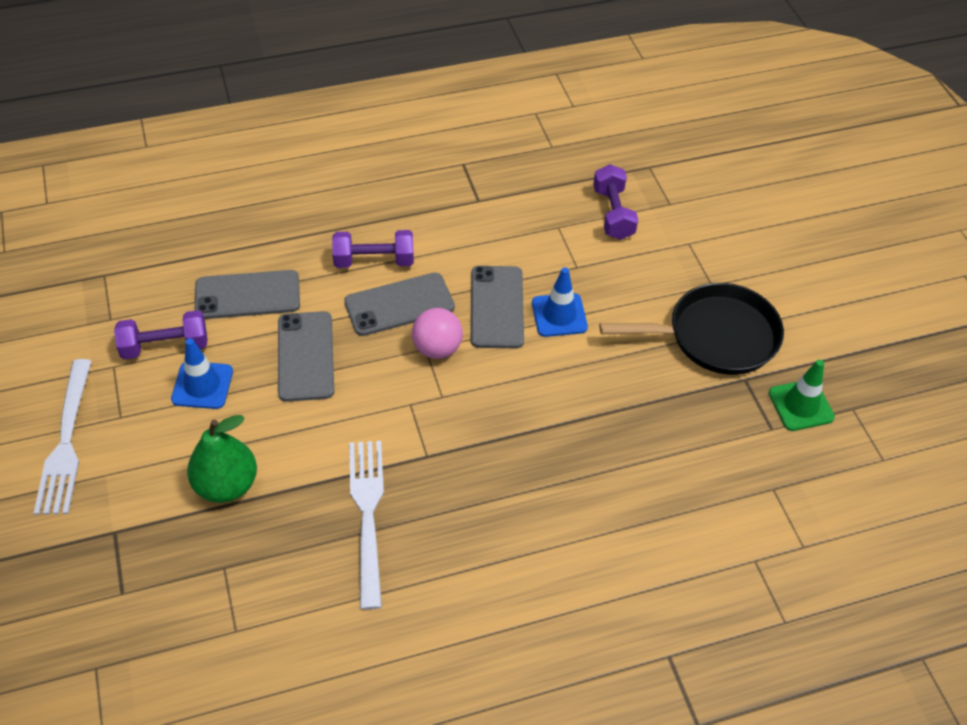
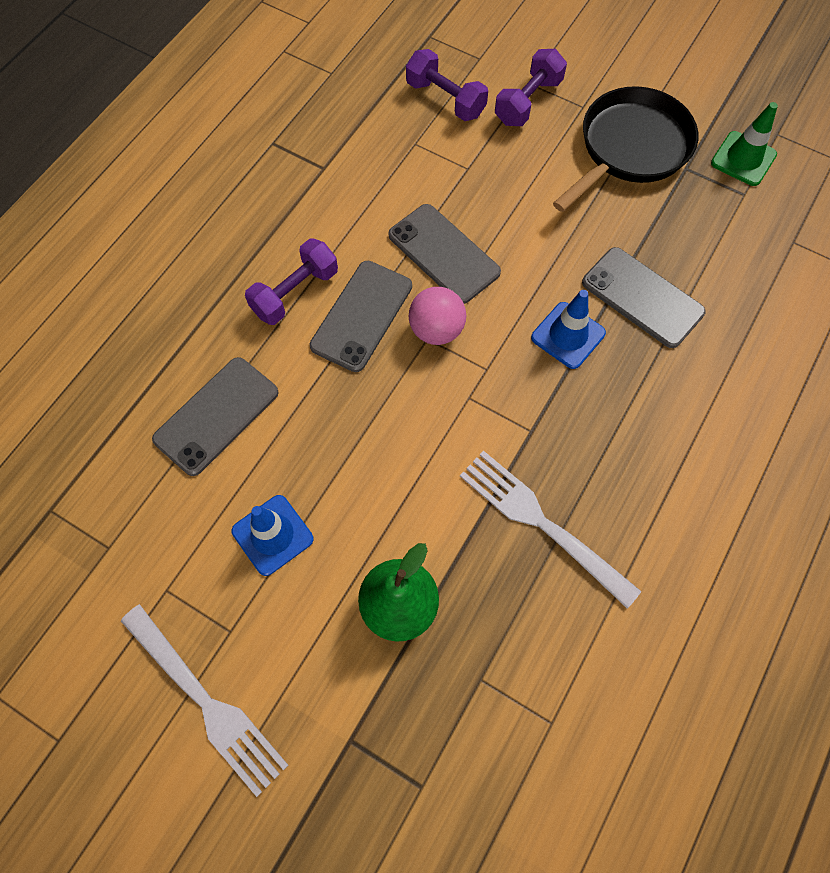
camera: 40 degrees left, 15 degrees up
(165, 346) = (194, 528): purple dumbbell -> purple dumbbell (528, 102)
(305, 356) = (334, 429): grey phone -> grey phone (642, 297)
(559, 315) = (499, 222): blue traffic cone -> blue traffic cone (568, 335)

